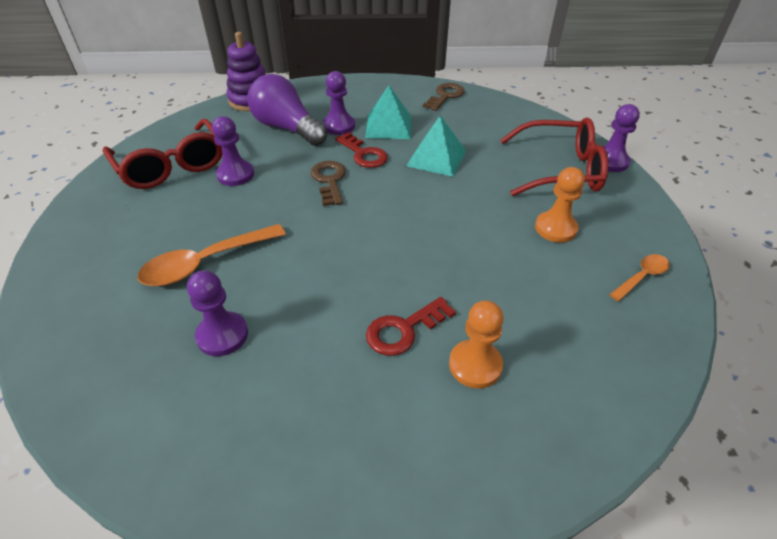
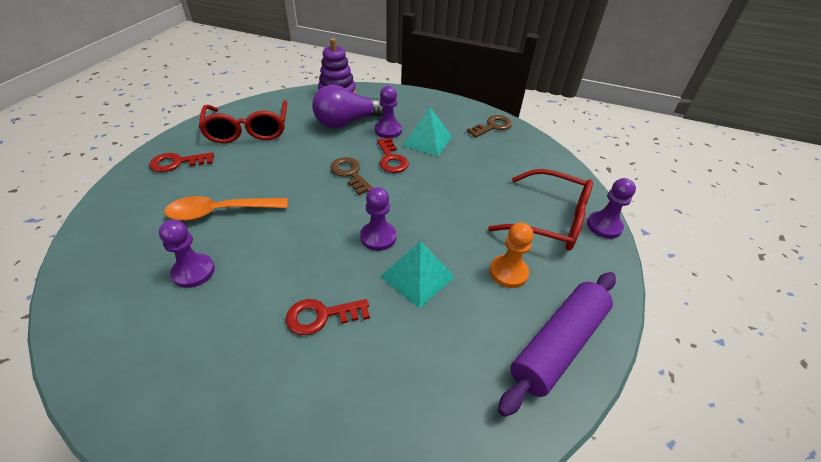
camera: 20 degrees right, 0 degrees up
(106, 225) = (178, 163): none -> red key
(235, 175) = (286, 149): purple pawn -> purple pawn (378, 237)
(287, 128) = (348, 122): purple light bulb -> purple light bulb turned 90 degrees counterclockwise
(329, 181) = (350, 174): brown key -> brown key turned 45 degrees counterclockwise
(436, 158) = (448, 179): turquoise pyramid -> turquoise pyramid (417, 276)
(475, 365) = (356, 368): orange pawn -> none
(642, 277) = (558, 345): orange spoon -> purple rolling pin

